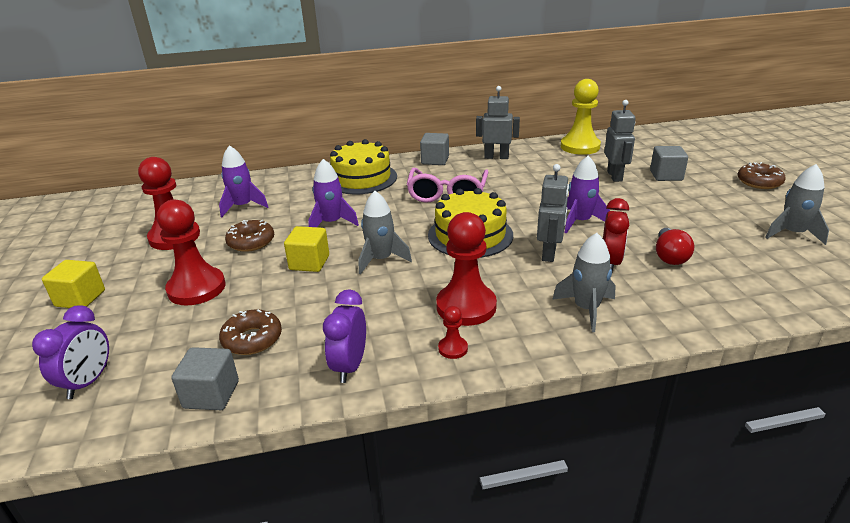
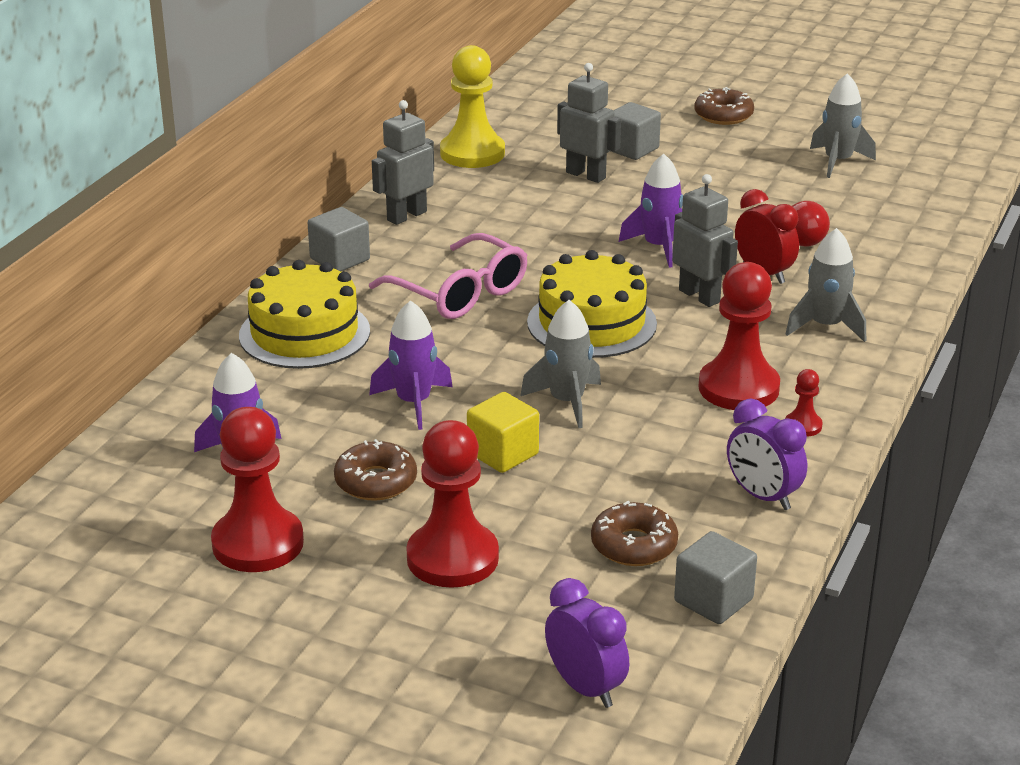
camera: 55 degrees left, 0 degrees up
(80, 298) = (346, 665): yellow cube -> none

